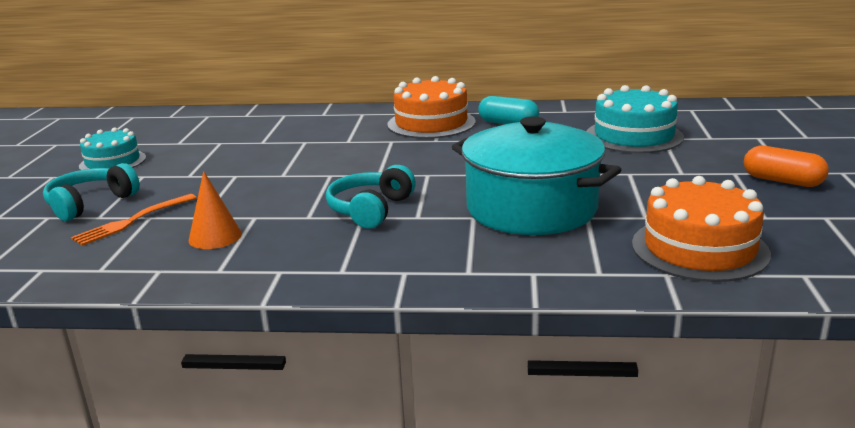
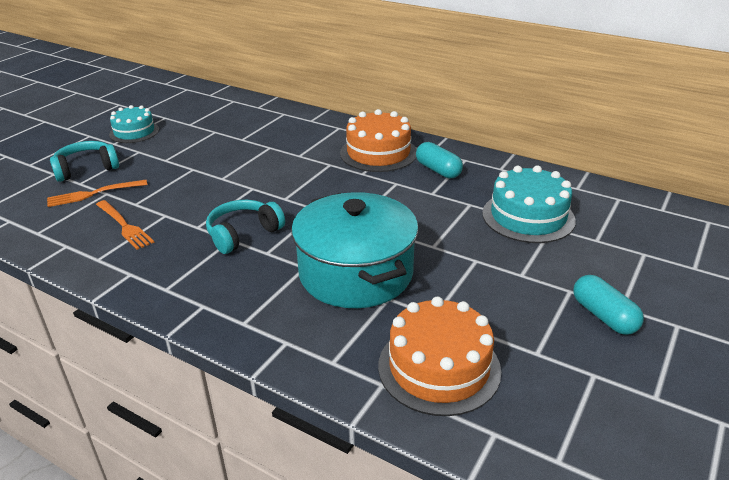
camera: 25 degrees right, 10 degrees up
(215, 237) = (124, 226): orange cone -> orange fork
(782, 181) = (603, 316): orange capsule -> turquoise capsule

